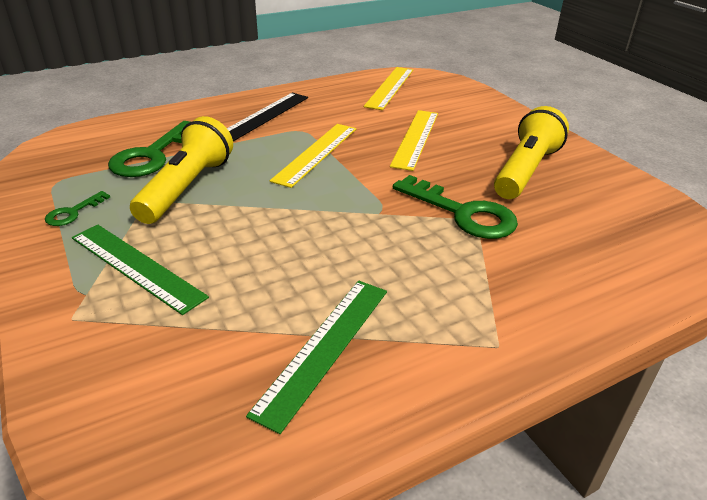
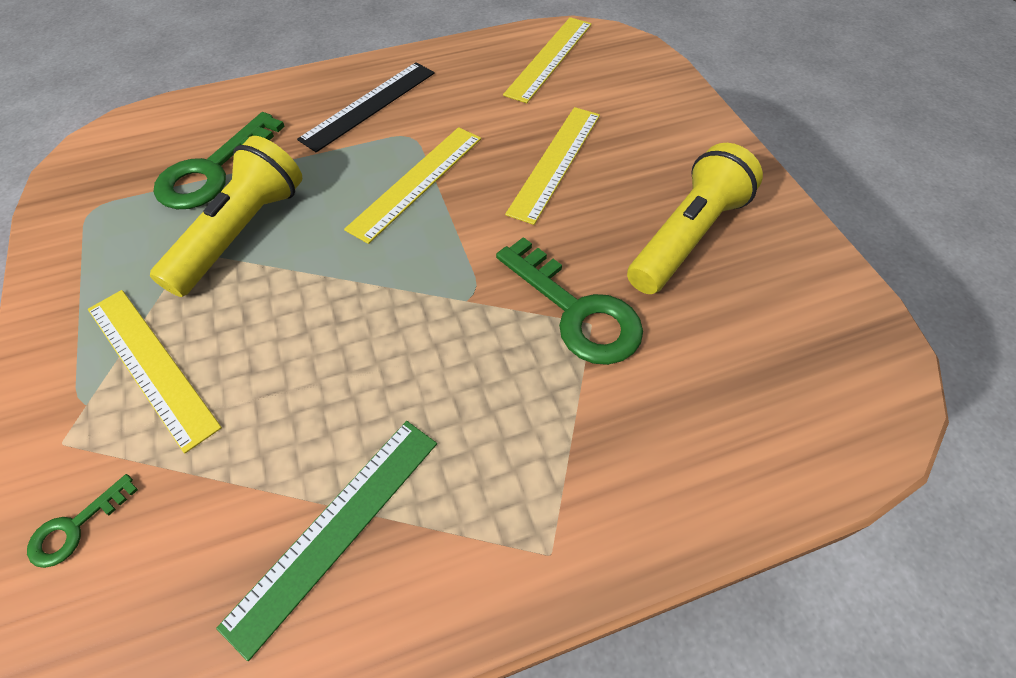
camera: 10 degrees right, 20 degrees up
(73, 212) = (99, 265): green key -> green key (76, 527)
(136, 266) = (151, 365): green ruler -> yellow ruler

